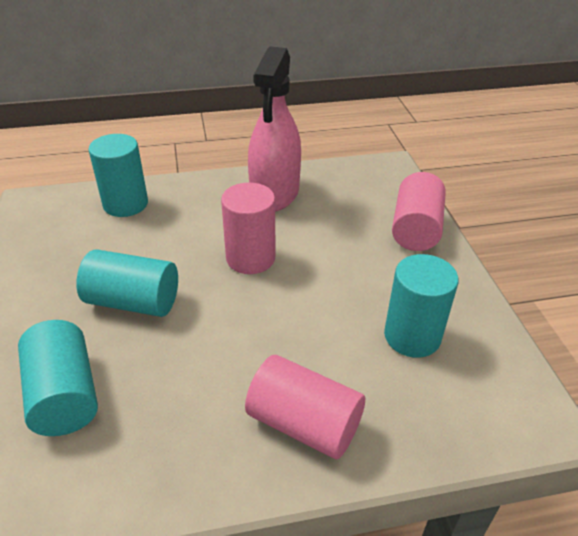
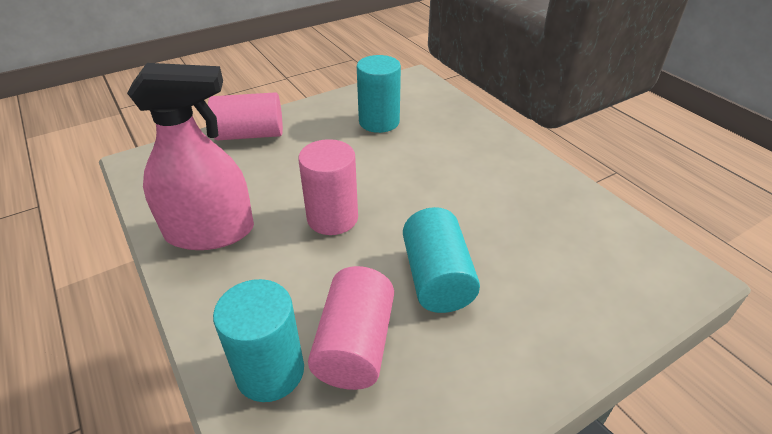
camera: 110 degrees left, 0 degrees up
(64, 395) = (562, 274): turquoise cylinder -> none
(304, 423) = (482, 150): pink cylinder -> pink cylinder (355, 345)

